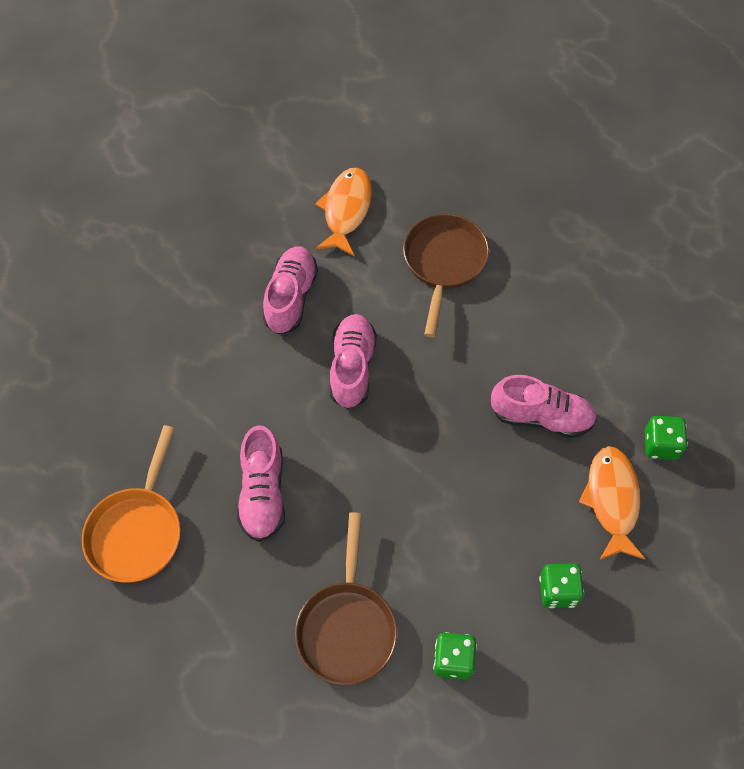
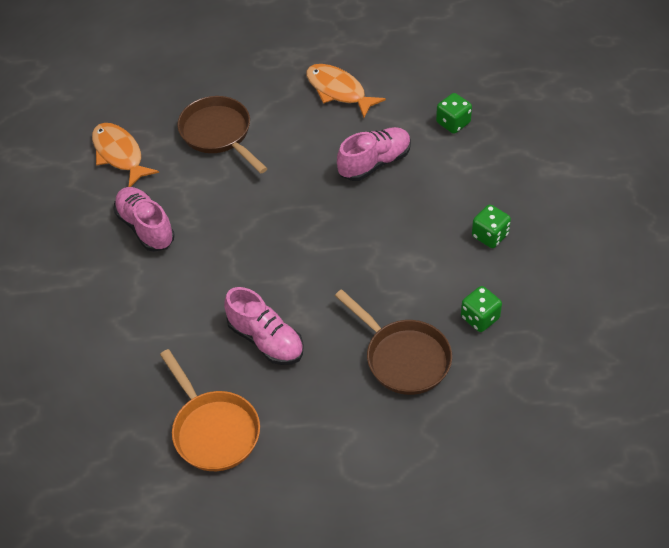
camera: 45 degrees left, 10 degrees down
(352, 367) = (234, 231): pink shoe -> none
(612, 500) = (462, 170): orange fish -> orange fish (338, 91)

